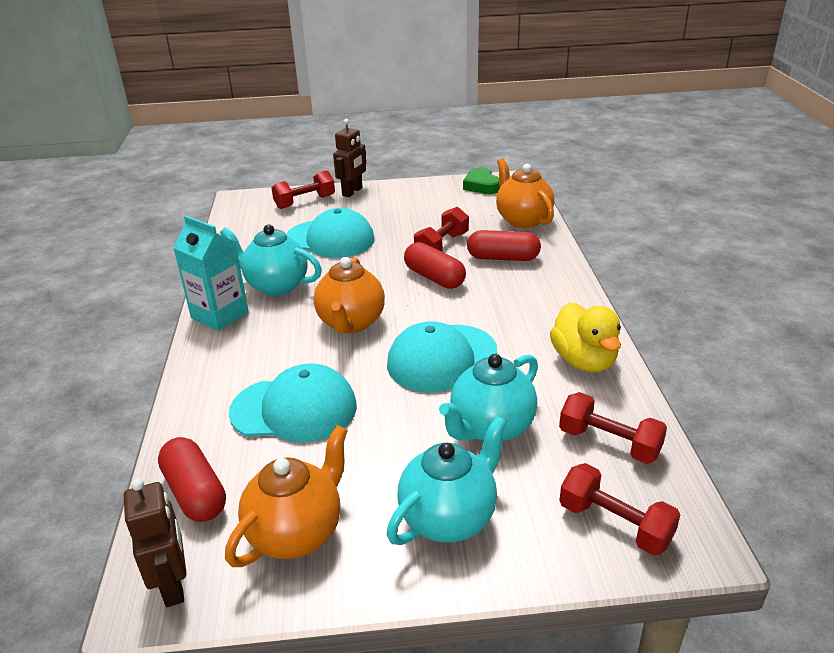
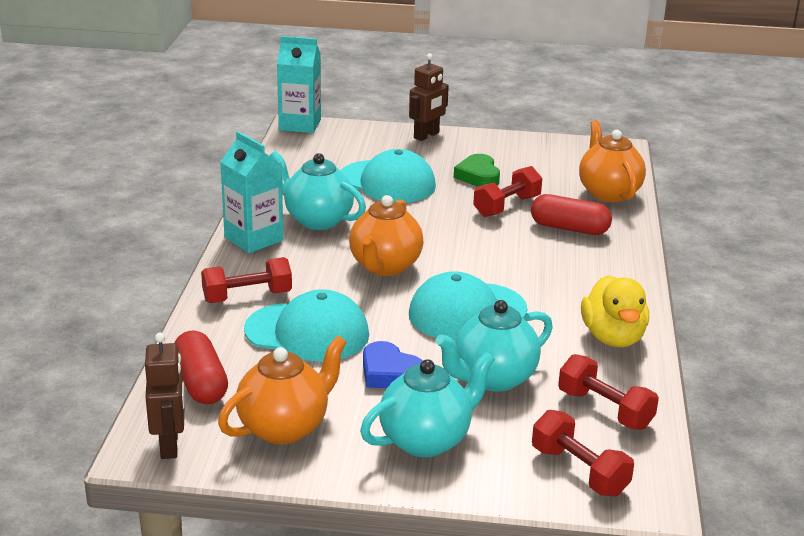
camera: 10 degrees right, 5 degrees down
(239, 198) = (300, 125): none -> turquoise carton
(305, 202) = (370, 139): red dumbbell -> red dumbbell (247, 297)
(388, 441) = (389, 373): none -> blue heart
(434, 278) = (486, 237): red capsule -> none
(481, 185) = (576, 149): green heart -> green heart (478, 176)

